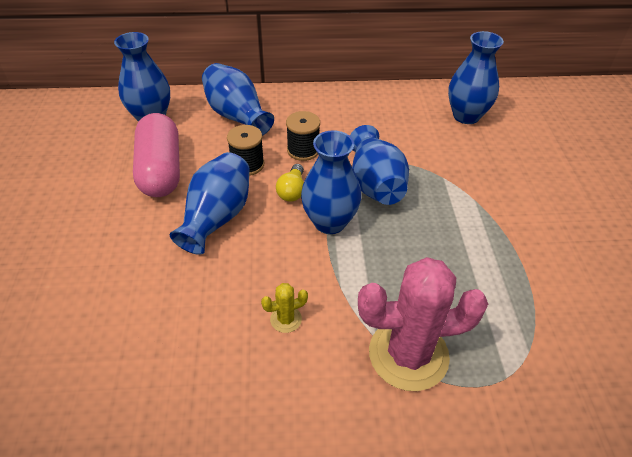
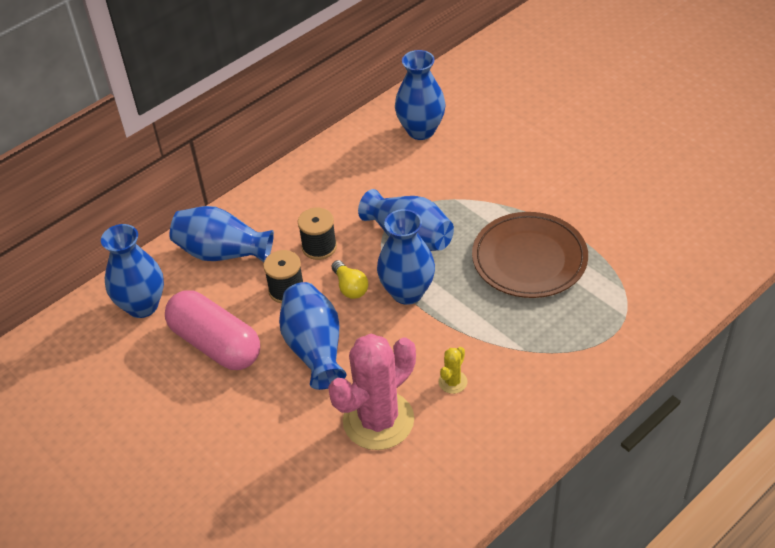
camera: 35 degrees left, 0 degrees up
(408, 354) = (555, 345): pink cactus -> pink cactus (378, 420)
(460, 262) = (529, 259): none -> brown plate

